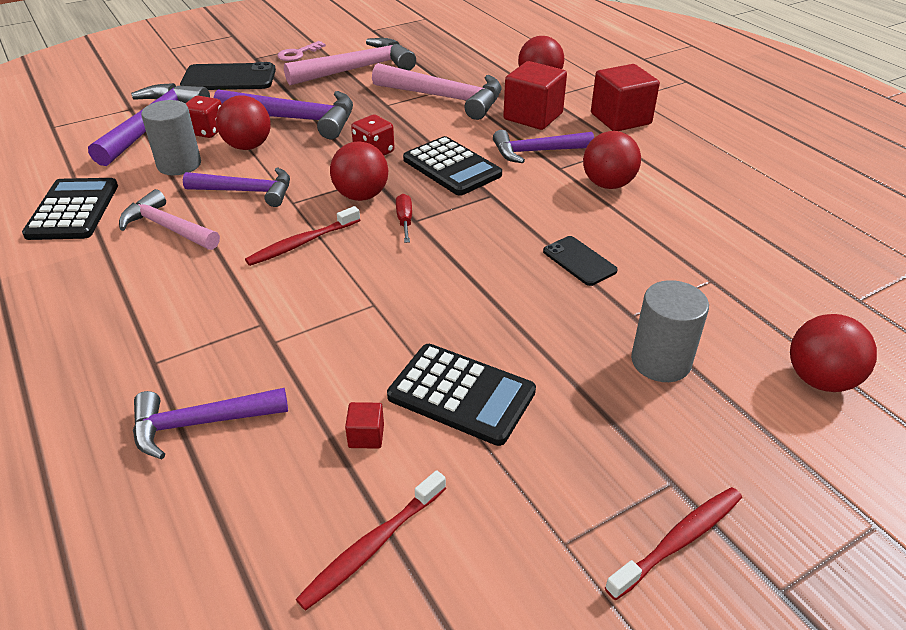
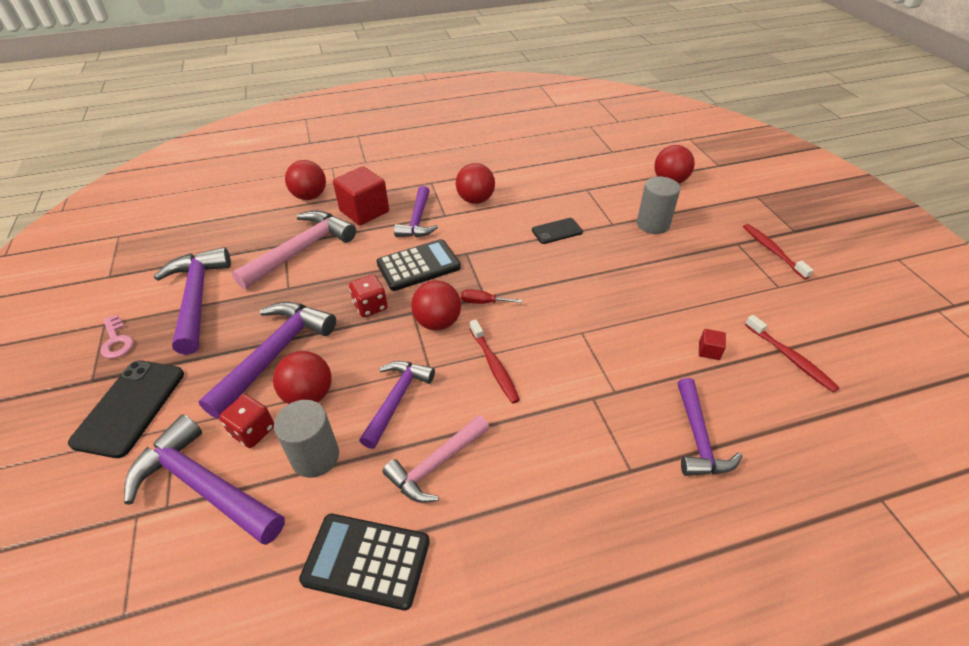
camera: 75 degrees left, 5 degrees up
(357, 69) = (197, 298): pink hammer -> purple hammer
(461, 394) = (675, 304): black calculator -> none
(620, 119) = (393, 174): red cube -> none

